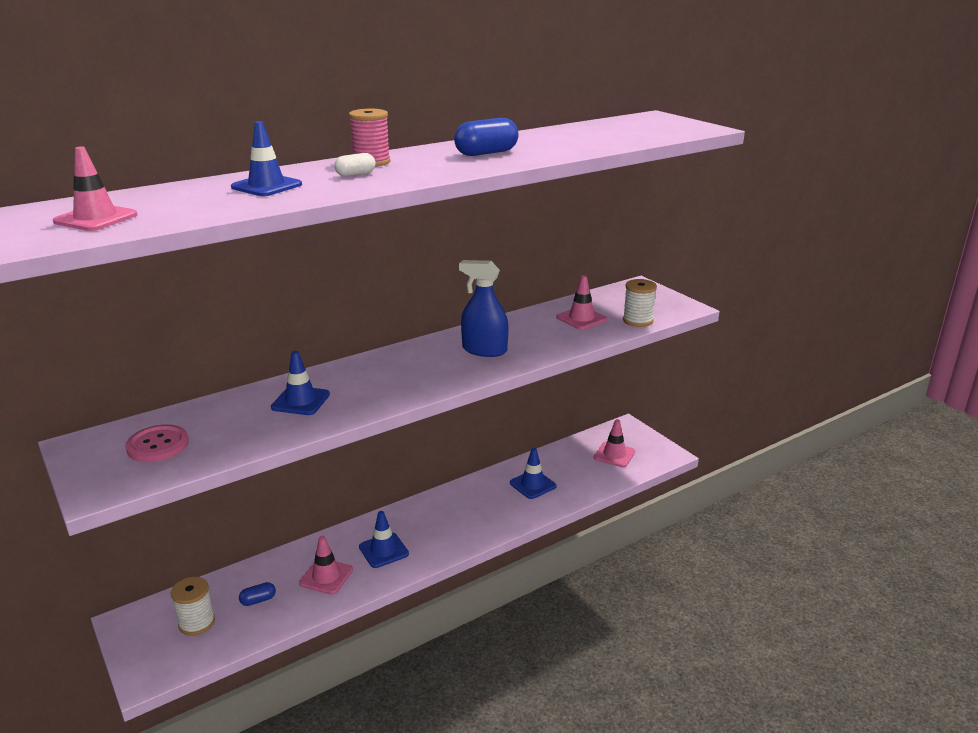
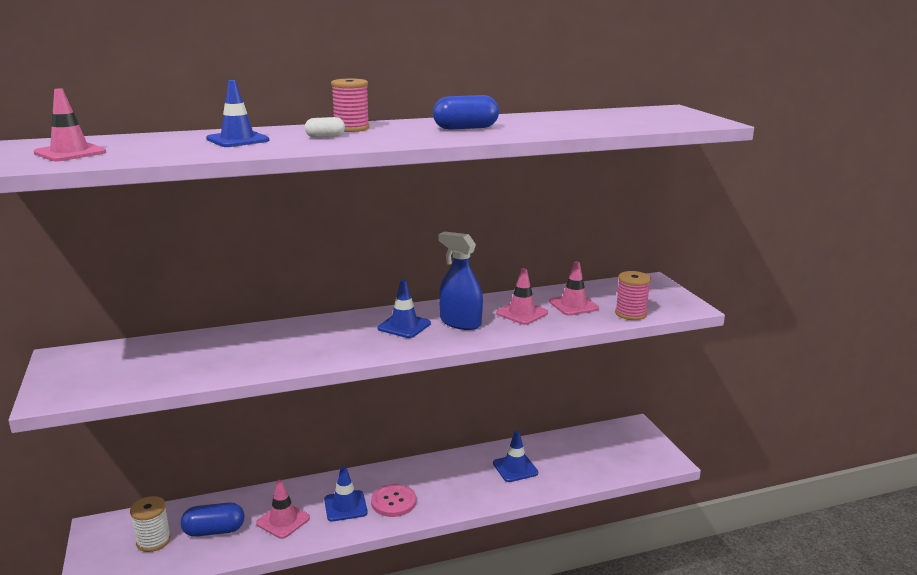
camera: 15 degrees right, 5 degrees down
(158, 445) = (122, 366): pink button -> pink button (393, 502)
(258, 600) = (214, 531): blue capsule -> blue capsule, size x1.78
(300, 401) = (265, 346): blue traffic cone -> blue traffic cone (404, 326)
(614, 455) = (611, 452): pink traffic cone -> pink traffic cone (522, 313)
(637, 320) = (630, 314): white spool -> pink spool

